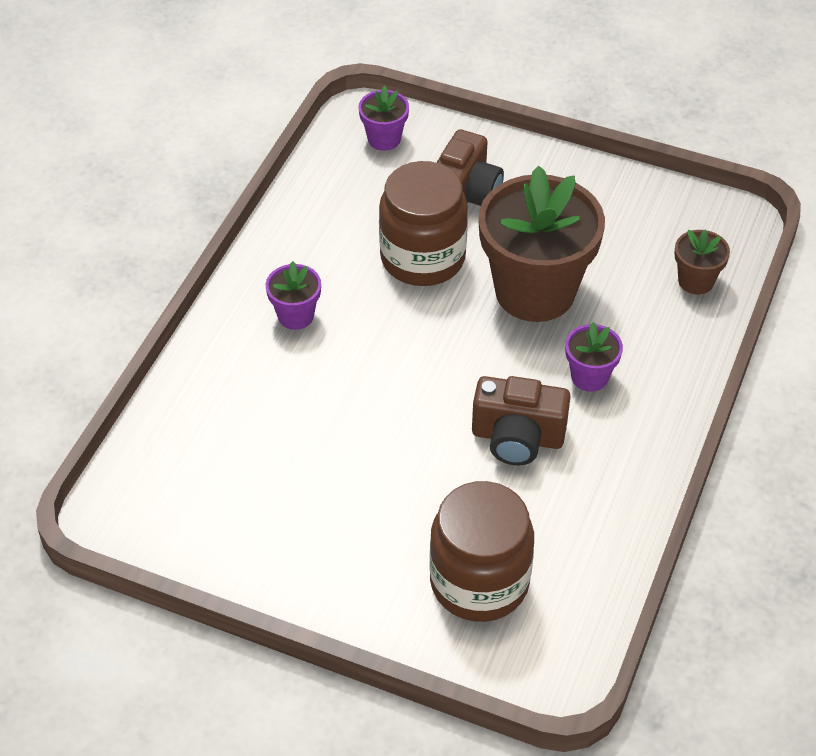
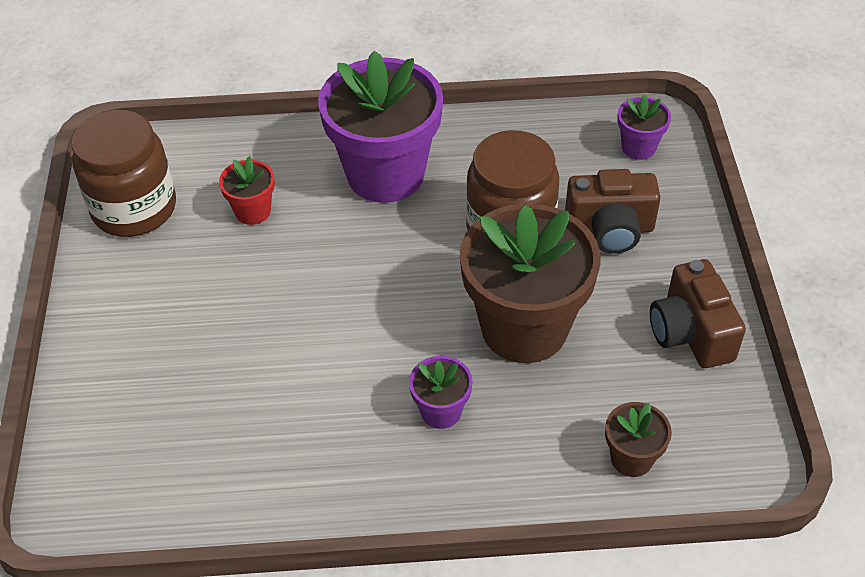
camera: 65 degrees right, 0 degrees up
(275, 430) = (253, 211): none -> red flower pot
(295, 315) = (385, 174): purple flower pot -> purple flower pot, size x2.24
(479, 582) = (151, 414): brown jar -> brown jar (134, 208)
(517, 437) = (332, 381): brown camera -> brown camera (690, 333)

